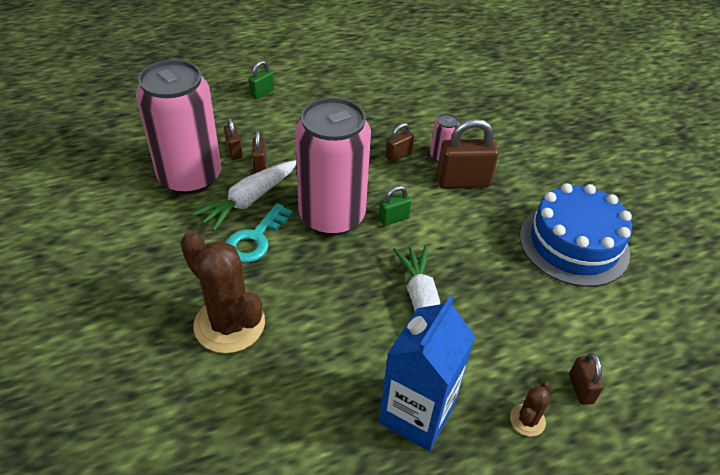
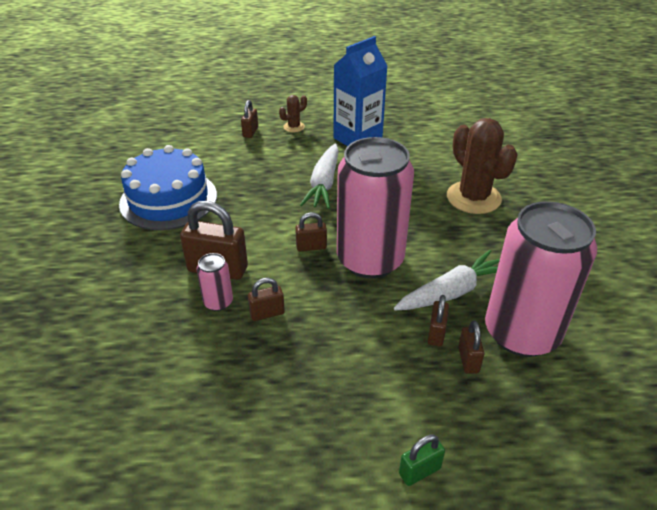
camera: 160 degrees left, 5 degrees down
(255, 239) = (448, 253): turquoise key -> none
(393, 219) = (311, 247): green padlock -> brown padlock

